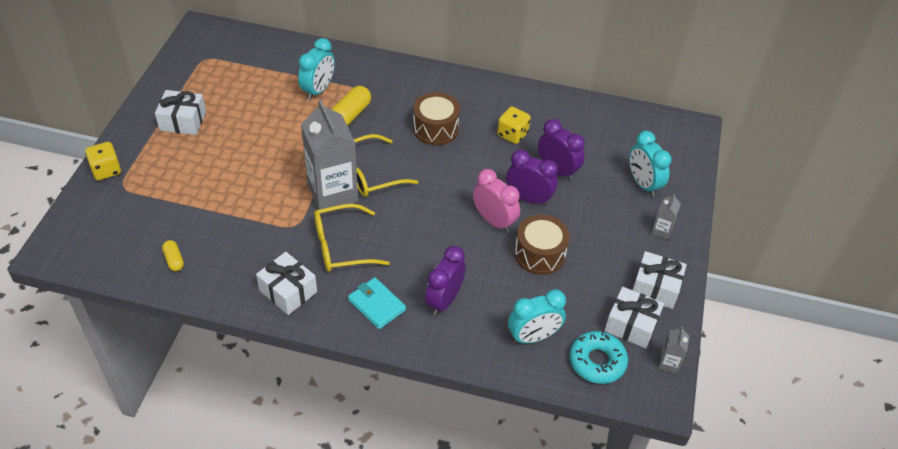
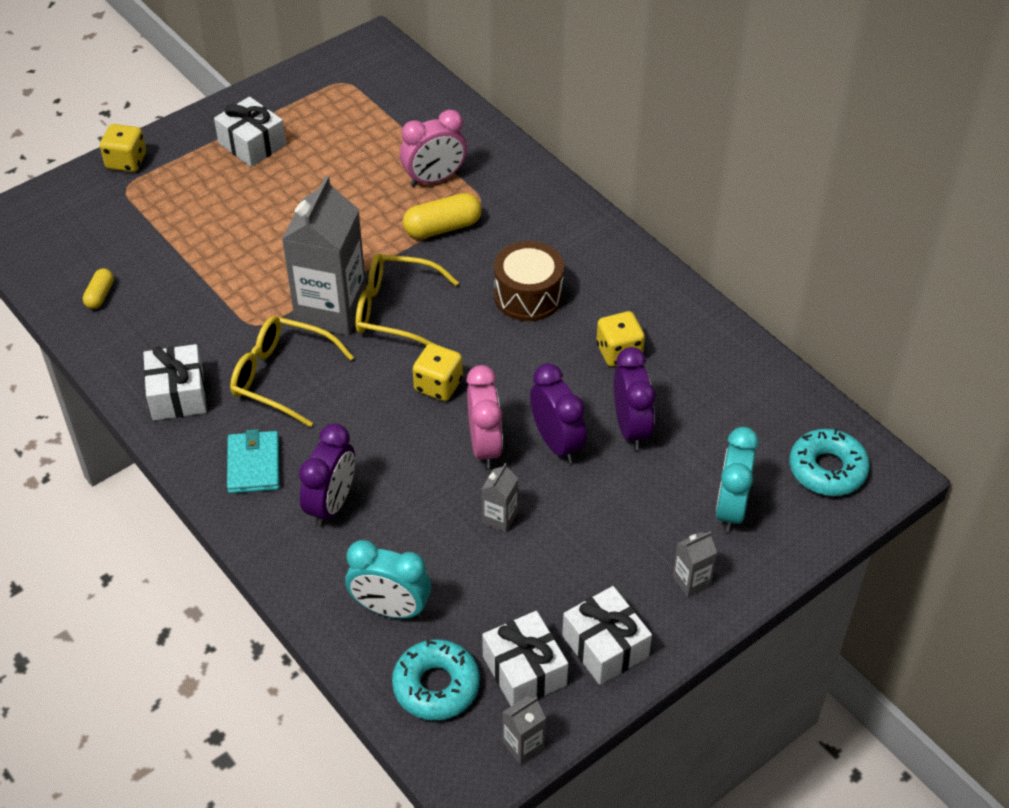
camera: 40 degrees right, 0 degrees up
(318, 90) = (434, 179): turquoise clock -> pink clock
(436, 202) = (438, 385): none -> yellow dice
(444, 300) = (331, 504): purple clock -> purple clock turned 135 degrees clockwise
(539, 254) = (499, 517): brown drum -> grey carton
(666, 140) = (827, 469): none -> turquoise donut

